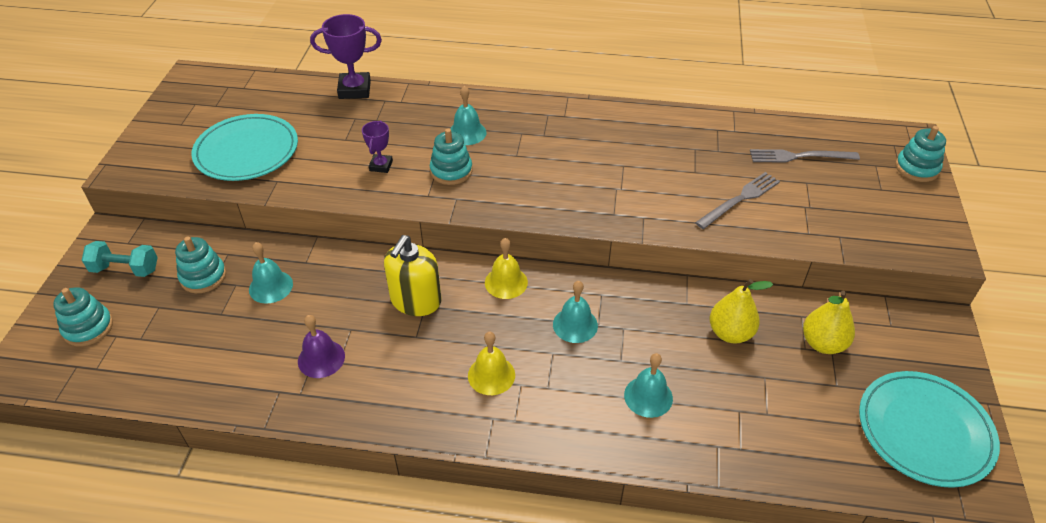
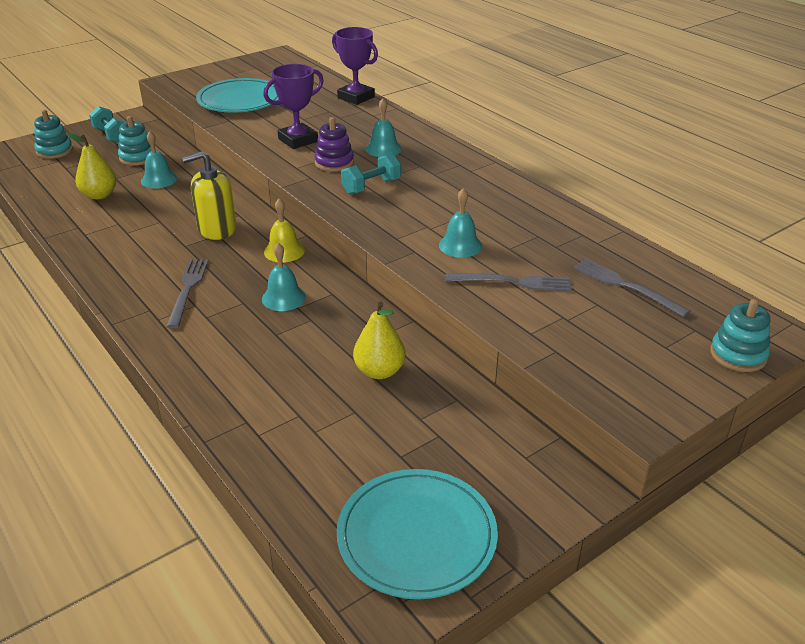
camera: 45 degrees right, 10 degrees down
(321, 358) = (122, 225): purple bell -> none
(381, 166) = (298, 140): purple trophy -> purple trophy, size x1.73
(451, 171) = (334, 163): turquoise stacking toy -> purple stacking toy
(491, 375) = (188, 289): yellow bell -> grey fork
(519, 177) = (371, 186): none -> turquoise dumbbell
(648, 396) = (255, 364): turquoise bell -> turquoise bell (460, 245)
(823, 343) = (440, 426): yellow pear -> yellow pear (99, 195)

